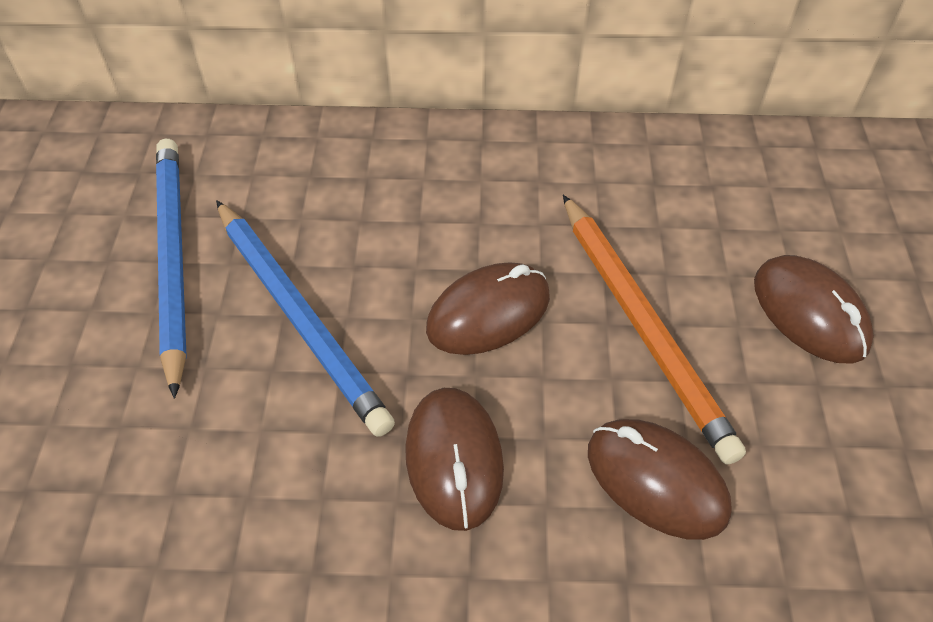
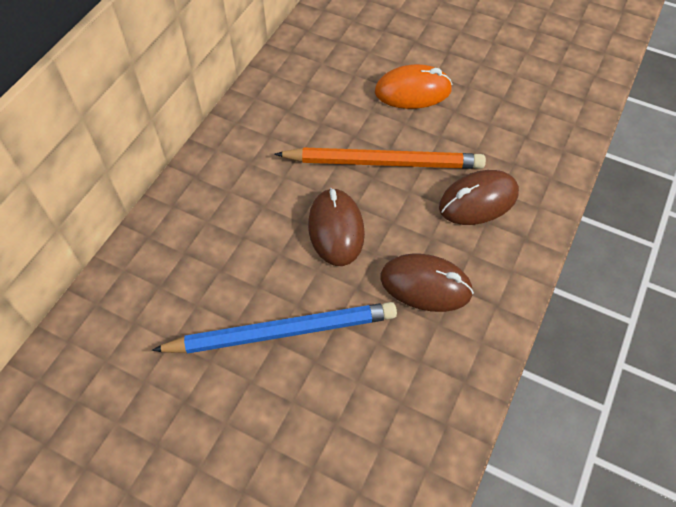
camera: 65 degrees left, 5 degrees up
(172, 259) = (184, 398): blue pencil -> none
(809, 313) = (413, 91): brown mouse -> orange mouse

